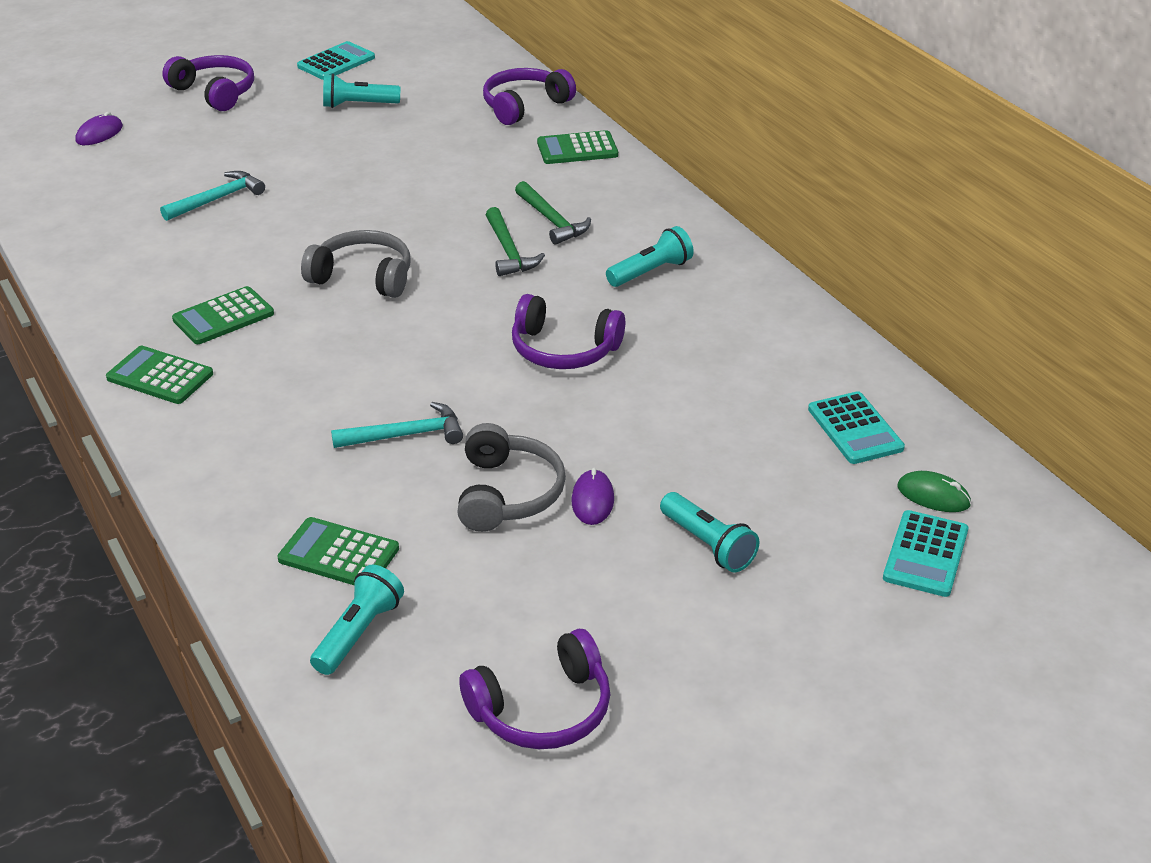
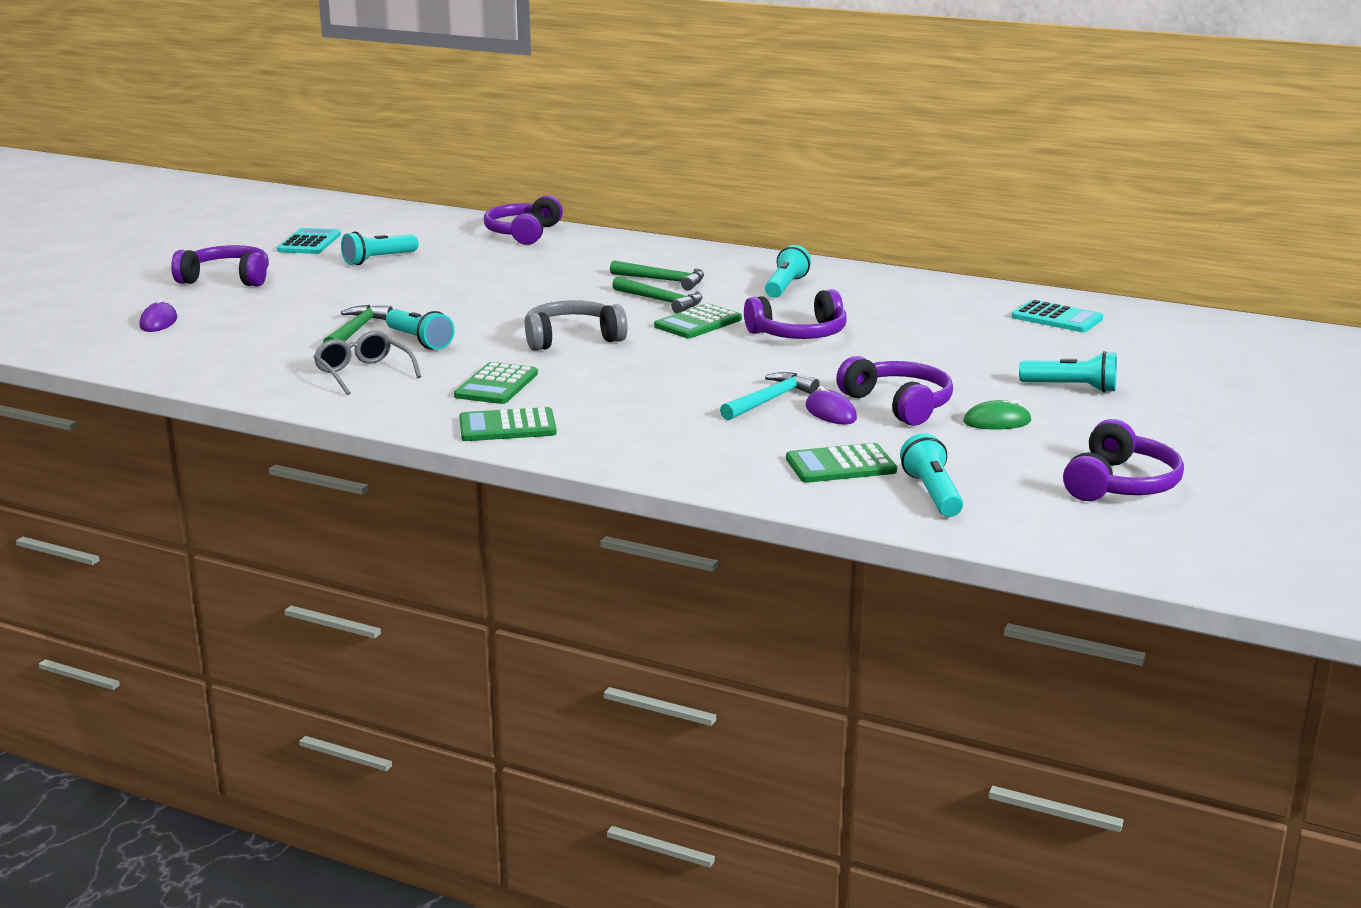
camera: 35 degrees left, 15 degrees down
(151, 259) = (363, 373): none -> grey glasses
(217, 199) = (356, 330): turquoise hammer -> green hammer
(244, 232) = (419, 341): none -> turquoise flashlight
(507, 493) = (898, 405): grey headphones -> purple headphones
(577, 149) = (610, 245): green calculator -> green calculator (698, 323)
(592, 500) = (961, 391): purple mouse -> purple mouse (830, 413)
(925, 554) = (1200, 355): turquoise calculator -> none
(933, 495) = (1156, 331): green mouse -> green mouse (997, 422)

